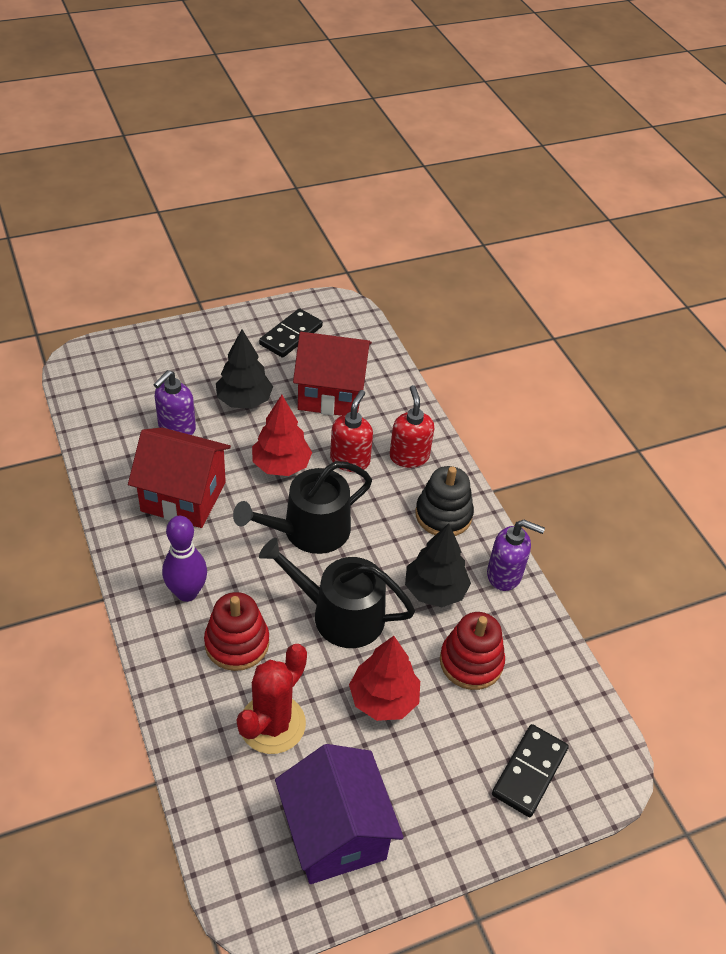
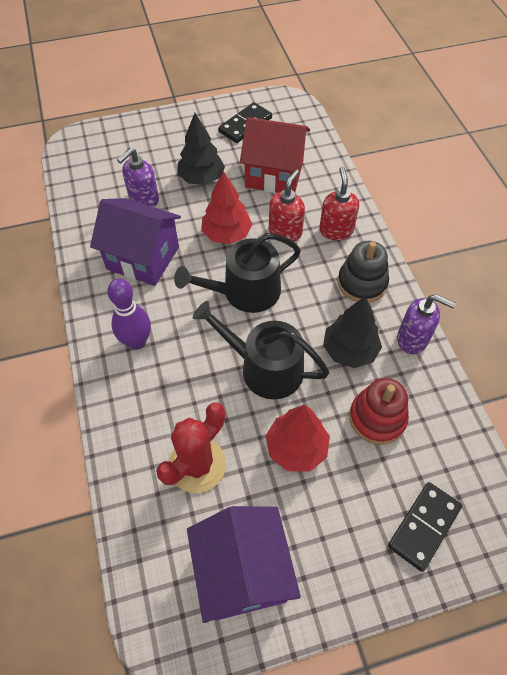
camera: 10 degrees right, 10 degrees up
(183, 496) = (143, 258): red house -> purple house
(237, 643) = (174, 389): red stacking toy -> none

